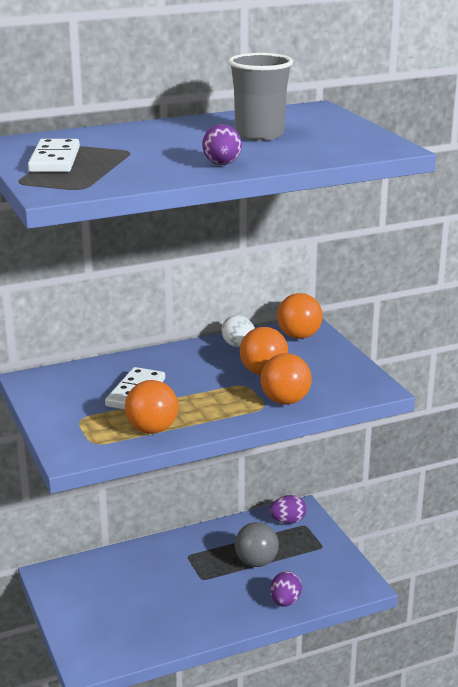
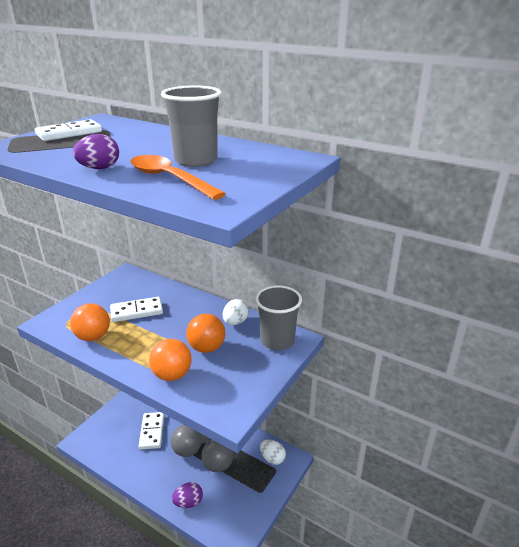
camera: 55 degrees right, 5 degrees up
(146, 595) = (152, 432): none -> white domino
(209, 577) = (187, 450): none -> grey ball
(287, 521) = (272, 458): purple egg -> white egg
(298, 149) = (169, 179): none -> orange spoon
(299, 336) = (277, 341): orange ball -> grey cup

